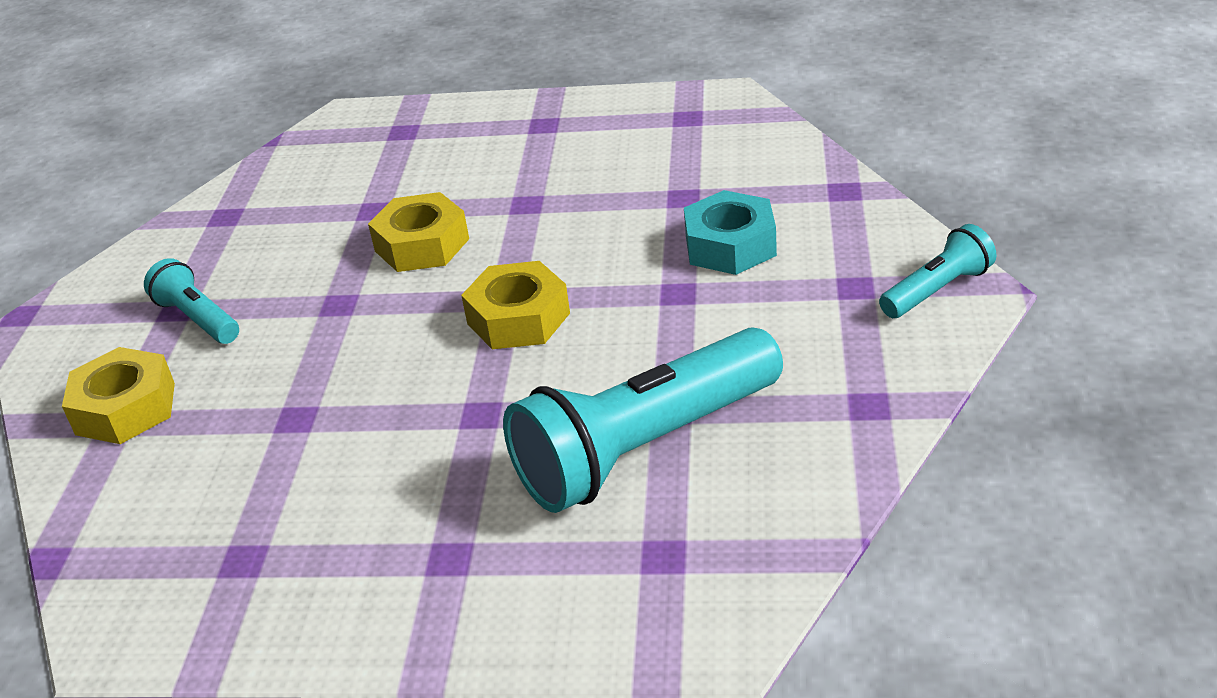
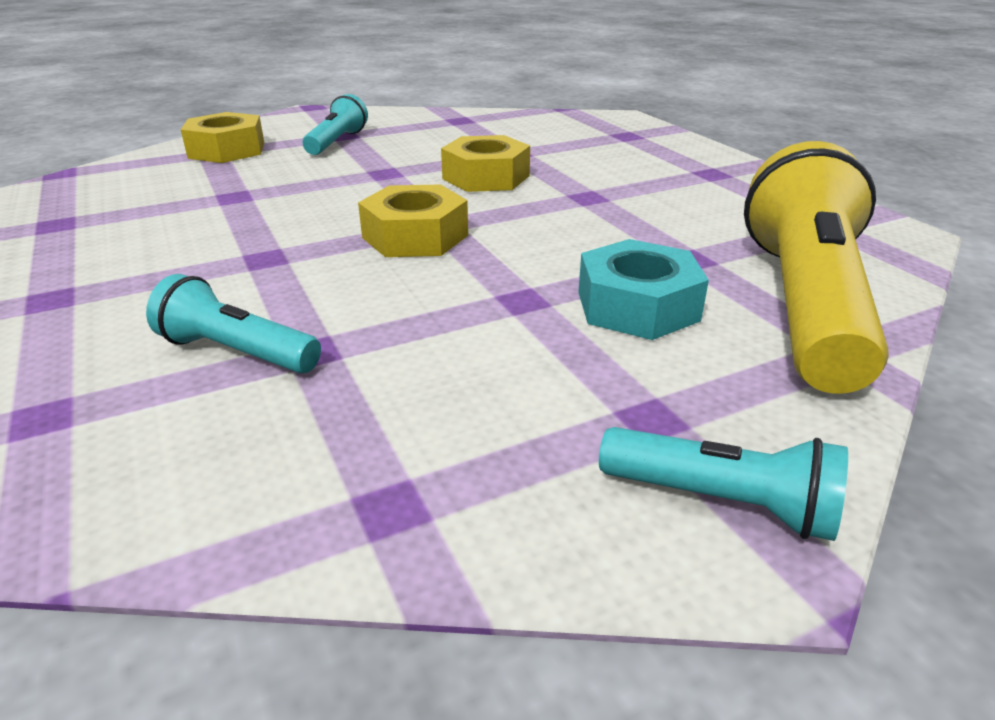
camera: 55 degrees right, 5 degrees down
(645, 447) = (237, 352): turquoise flashlight -> turquoise flashlight, size x0.49
(783, 179) = (804, 304): none -> yellow flashlight

